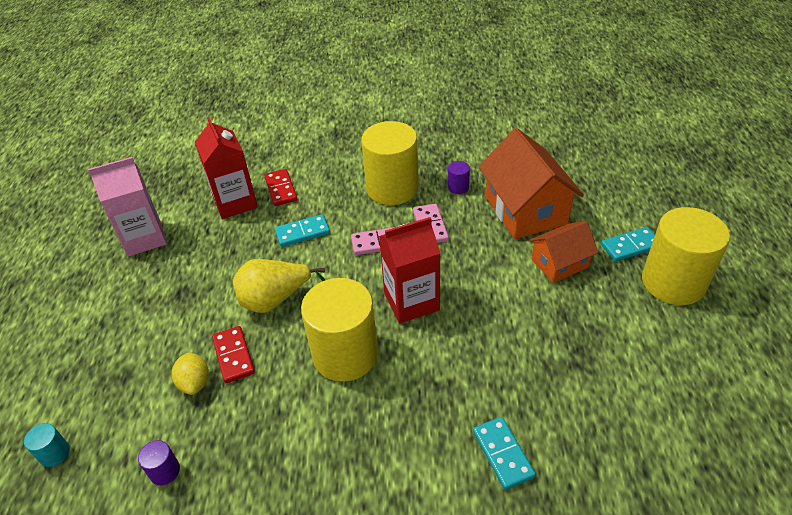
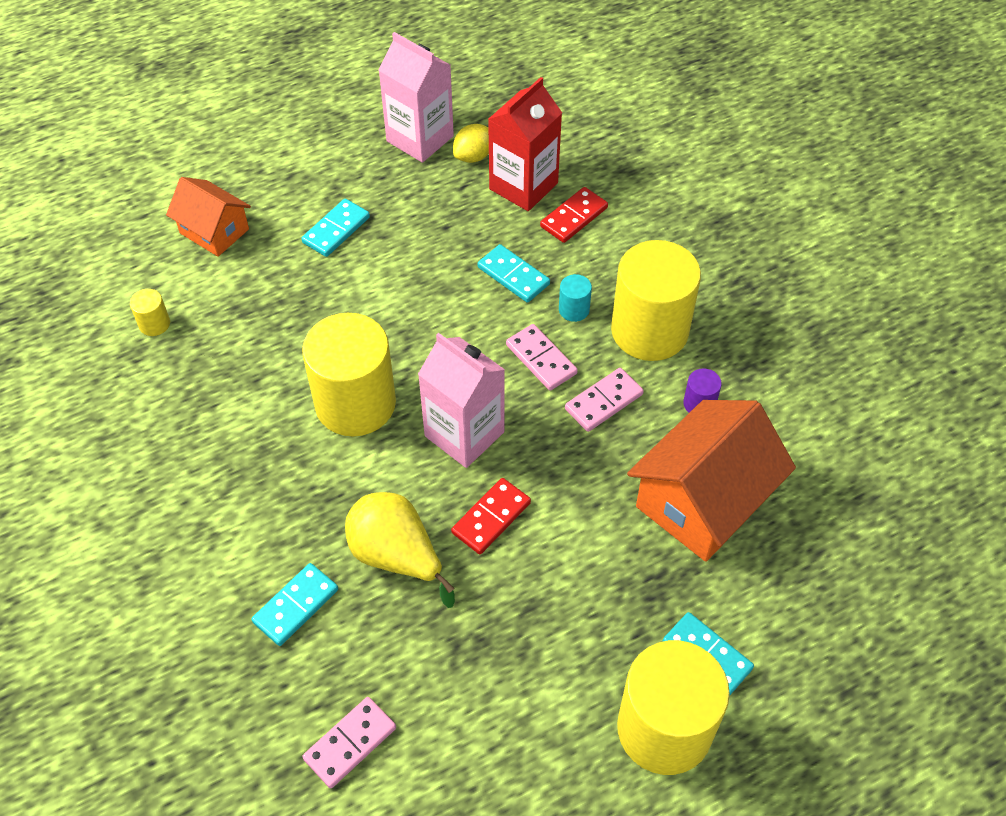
camera: 60 degrees right, 10 degrees up
(54, 453) = (137, 233): turquoise cylinder -> turquoise cylinder (574, 309)
(165, 471) = (154, 324): purple cylinder -> yellow cylinder
(180, 312) = (336, 230): none -> turquoise domino
(195, 382) = (257, 292): yellow lemon -> yellow lemon (473, 156)
(233, 356) = (305, 305): red domino -> red domino (491, 517)
(275, 299) = (397, 302): yellow pear -> yellow pear (396, 556)
(411, 301) = (464, 434): red carton -> pink carton
(559, 263) = (620, 575): orange house -> orange house (214, 231)
(634, 457) = (350, 743): none -> pink domino

